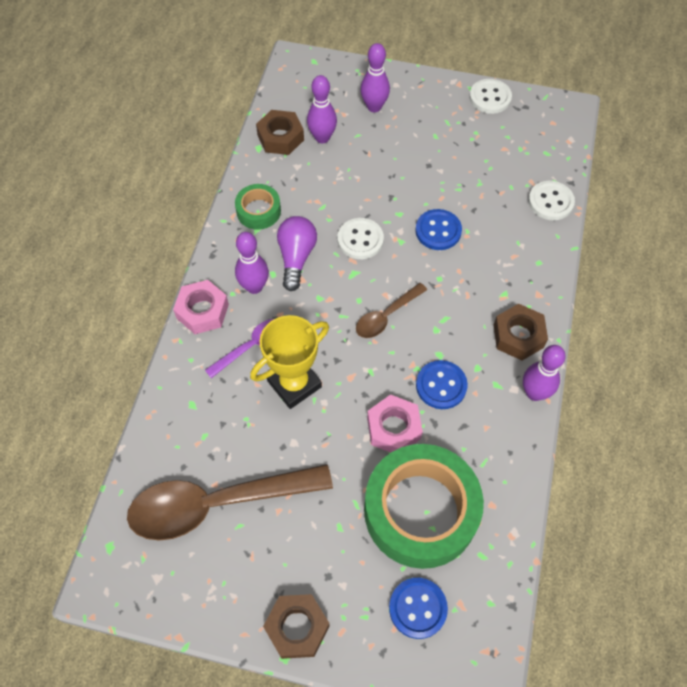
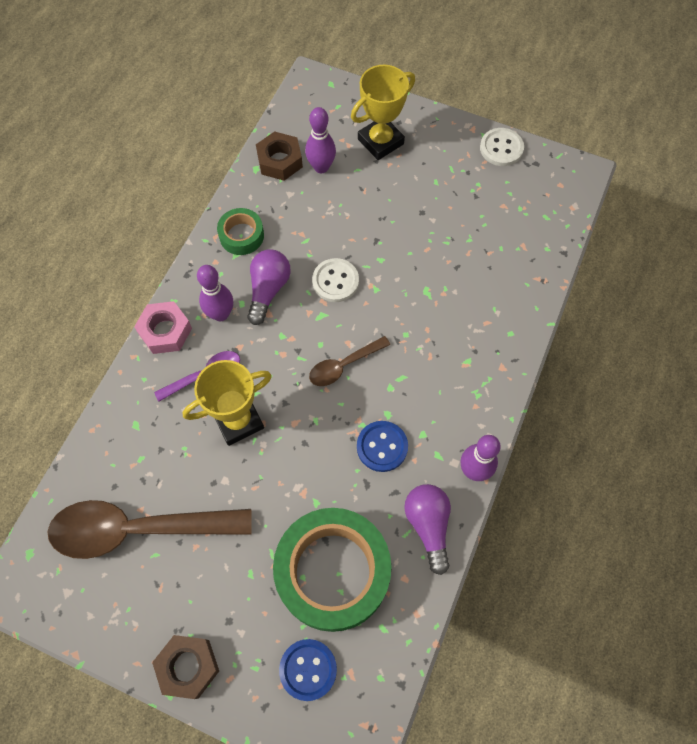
camera: 10 degrees right, 5 degrees up
(374, 107) = (380, 141): purple bowling pin -> yellow trophy
(393, 428) = (325, 483): pink nut -> none
(438, 231) = (415, 284): blue button -> none
(503, 451) = (428, 526): none -> purple light bulb
(518, 336) = (471, 408): brown nut -> none
(550, 202) = (538, 270): white button -> none

